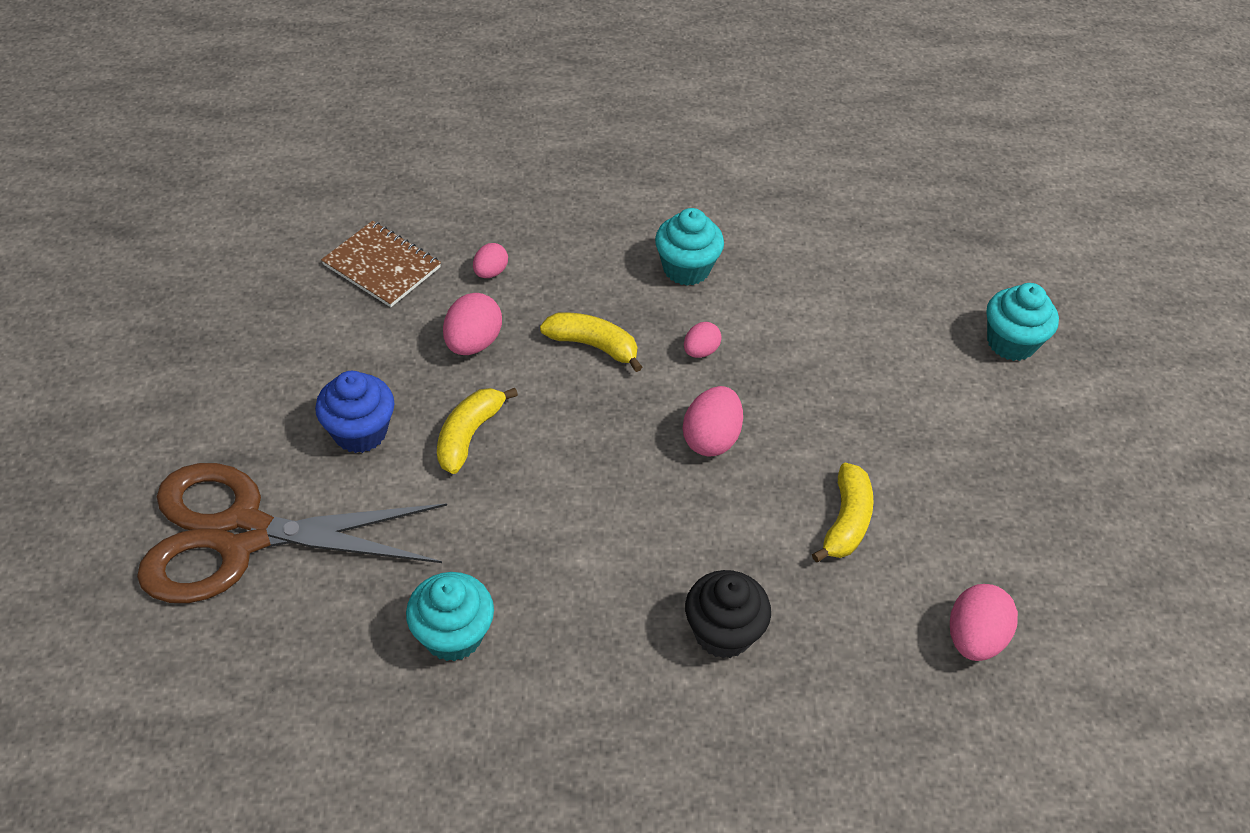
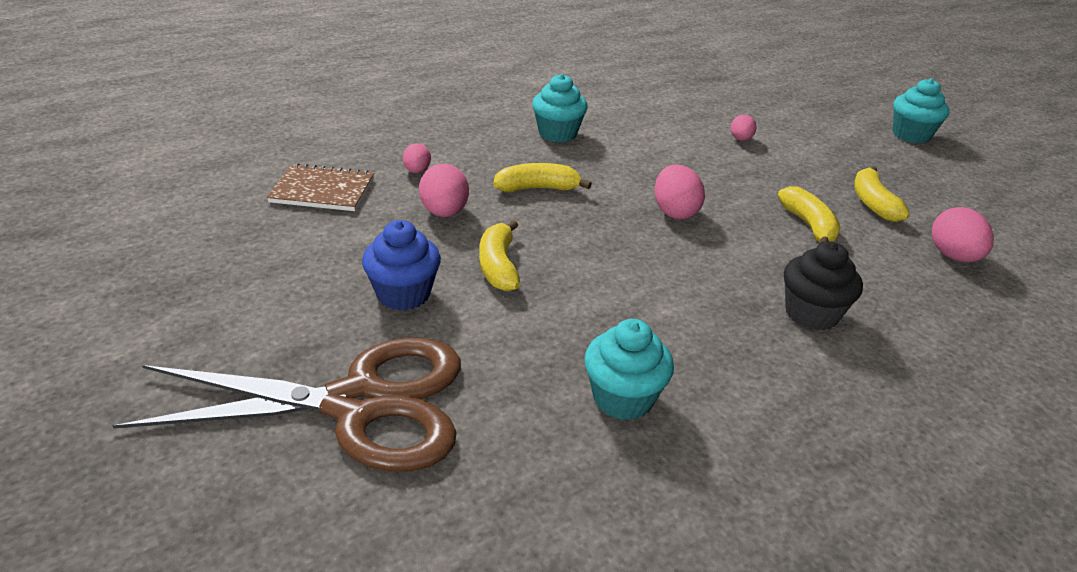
camera: 30 degrees left, 15 degrees down
(242, 535) = (358, 404): brown scissors -> brown scissors turned 150 degrees counterclockwise
(700, 351) = (615, 170): pink egg -> pink egg (740, 139)
(963, 523) = (873, 203): none -> yellow banana
(1011, 342) = (789, 116): turquoise cupcake -> turquoise cupcake (911, 135)

